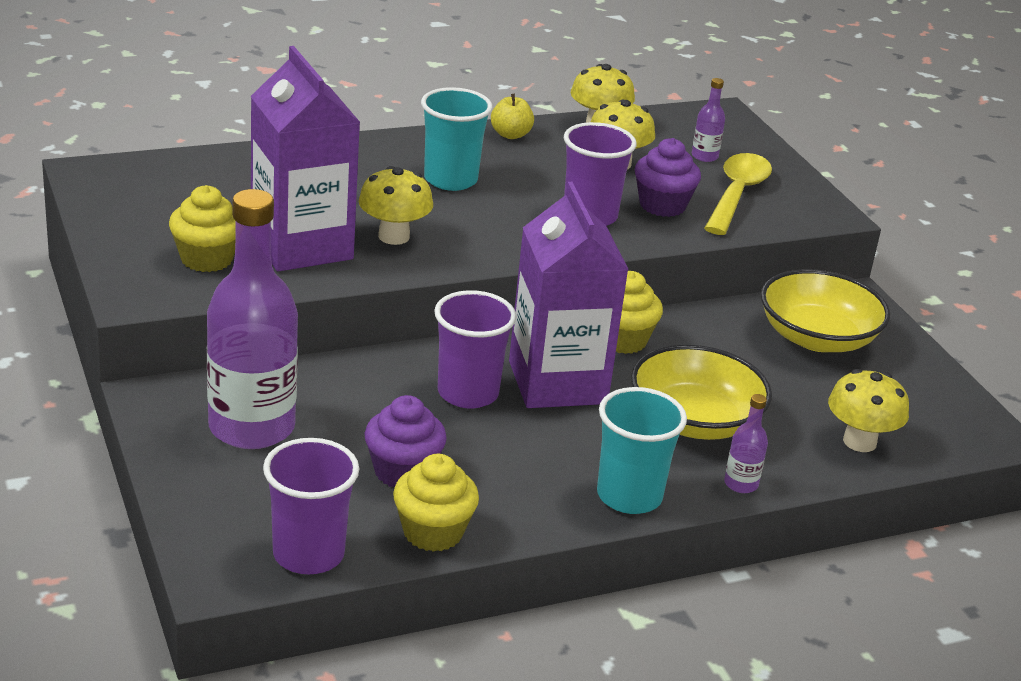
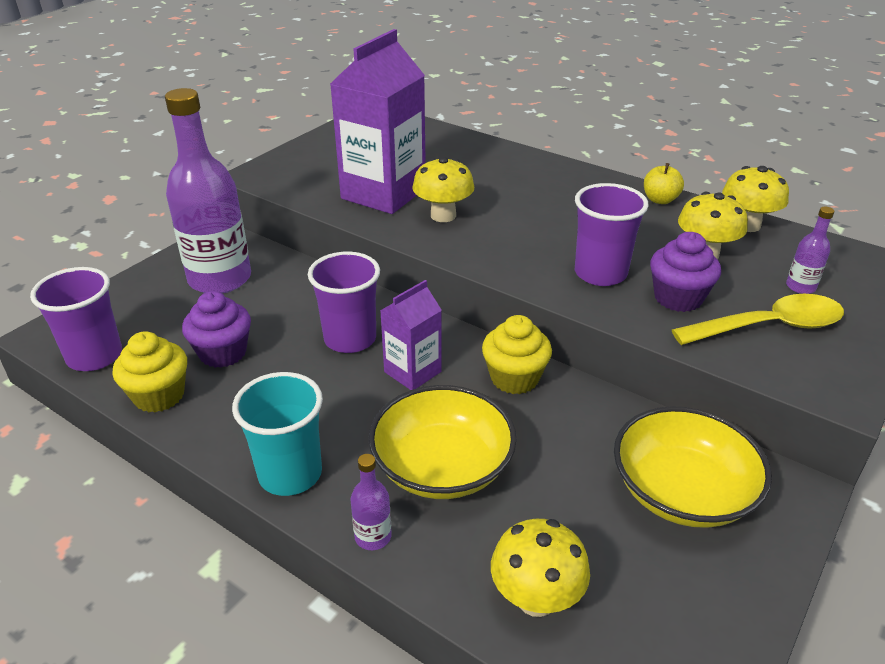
camera: 60 degrees right, 5 degrees up
(207, 259) = (326, 175): yellow cupcake -> none
(450, 180) = (554, 204): turquoise cup -> none
(557, 382) = (412, 372): purple carton -> purple carton, size x0.54

